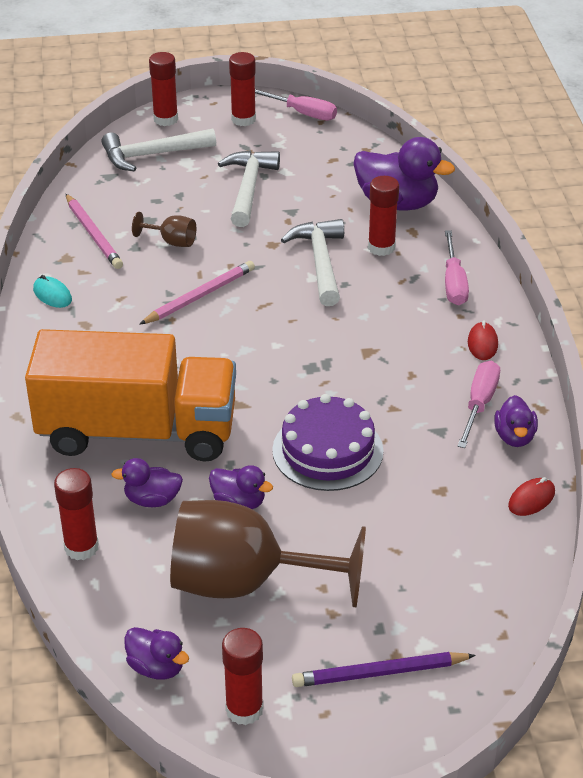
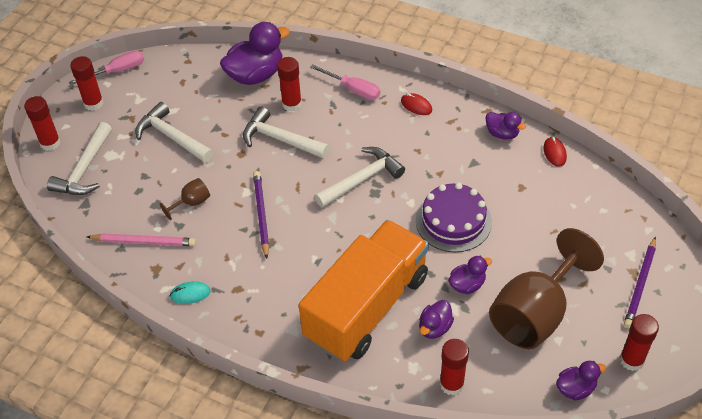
camera: 55 degrees left, 10 degrees up
(200, 296) = (261, 214): pink pencil -> purple pencil
(321, 349) = (362, 179): none -> white hammer
(479, 404) = (465, 134): pink screwdriver -> none

